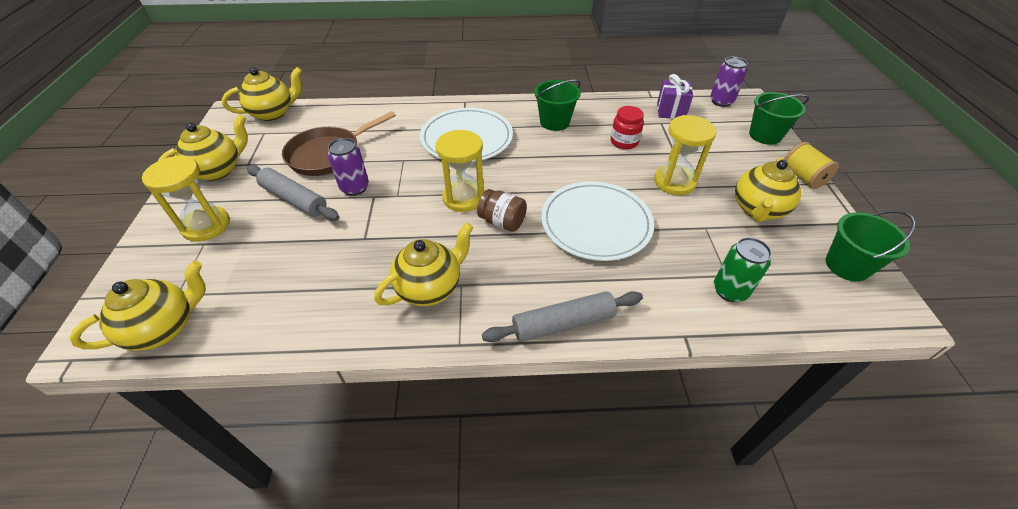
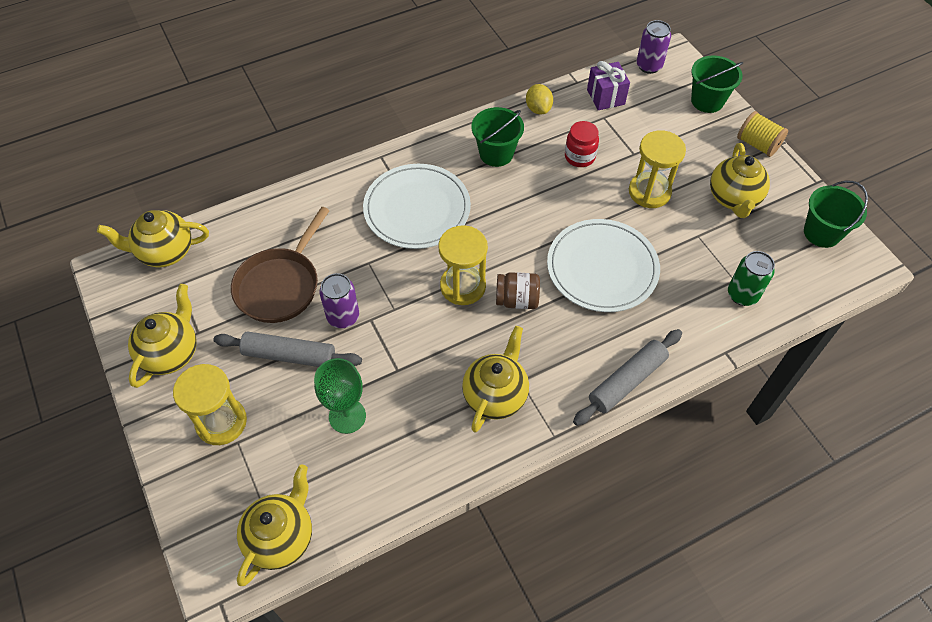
camera: 25 degrees left, 10 degrees up
(273, 113) = (165, 252): yellow teapot -> yellow teapot turned 135 degrees counterclockwise
(297, 257) = (347, 416): none -> green goblet
(608, 104) = (538, 109): none -> yellow lemon

